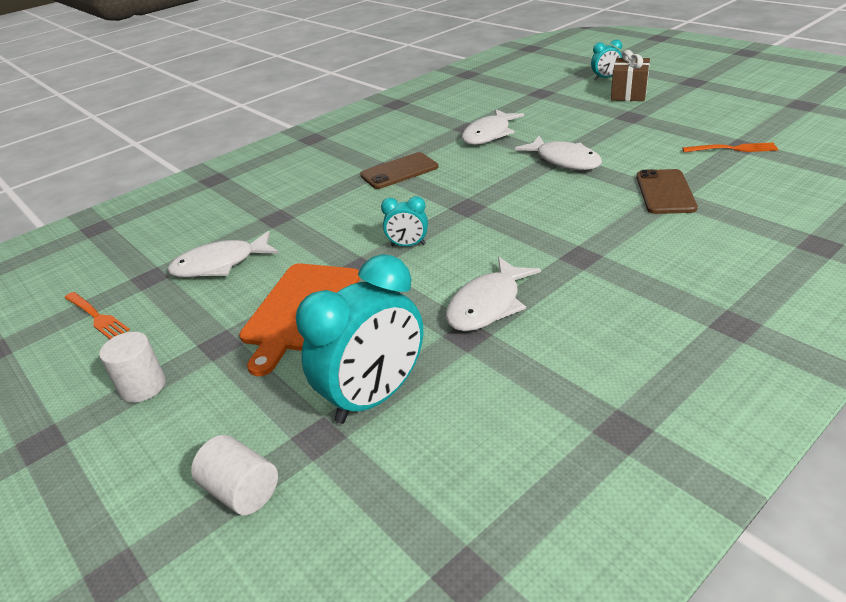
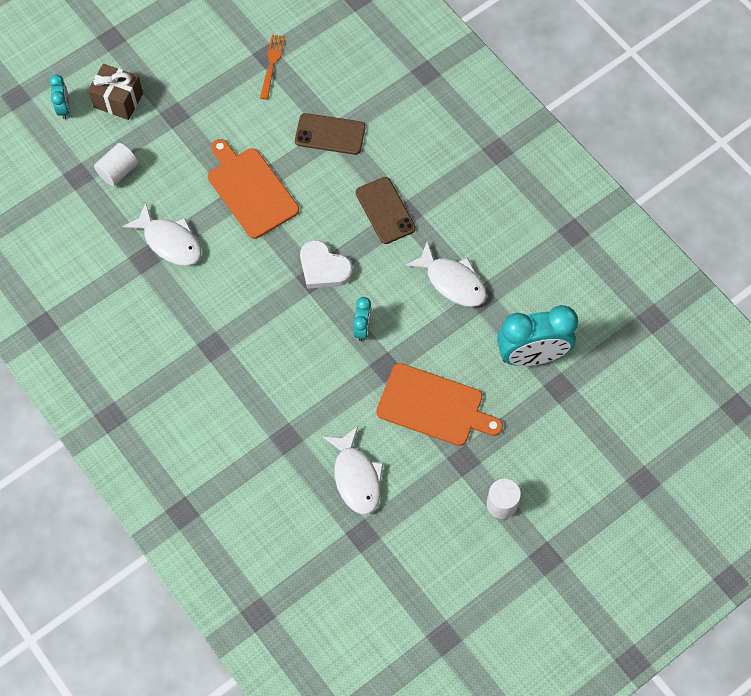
camera: 90 degrees left, 30 degrees up
(96, 316) = (412, 564): orange fork -> none
(242, 491) = (595, 425): white cylinder -> white cylinder (118, 171)
(375, 397) = (532, 356): turquoise clock -> turquoise clock turned 120 degrees clockwise
(399, 171) = (226, 329): brown phone -> brown phone (385, 210)
(482, 211) = (323, 268): none -> white heart
(564, 160) = (251, 190): white fish -> orange cutting board

